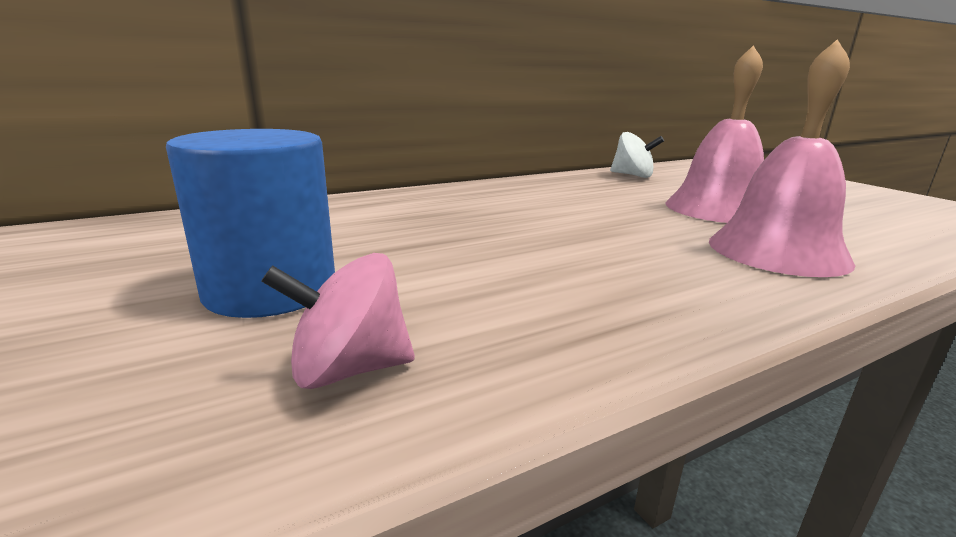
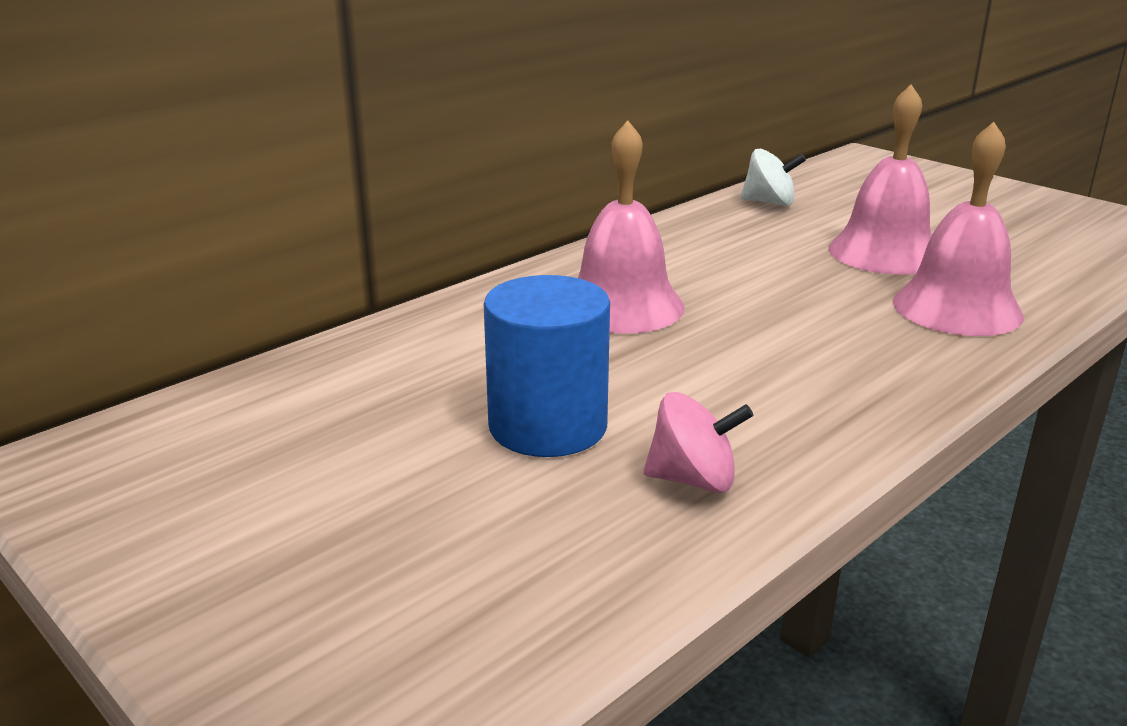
camera: 15 degrees left, 5 degrees up
(349, 369) = (693, 480): pink spinning top -> pink spinning top turned 150 degrees counterclockwise
(454, 215) = (622, 306): none -> pink bell

